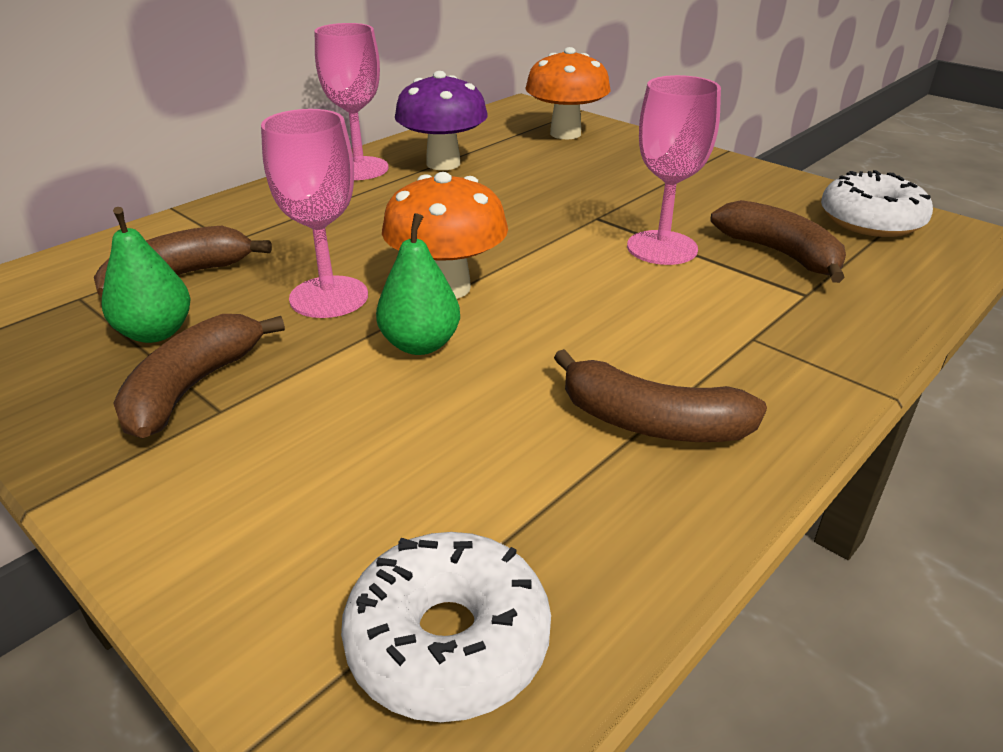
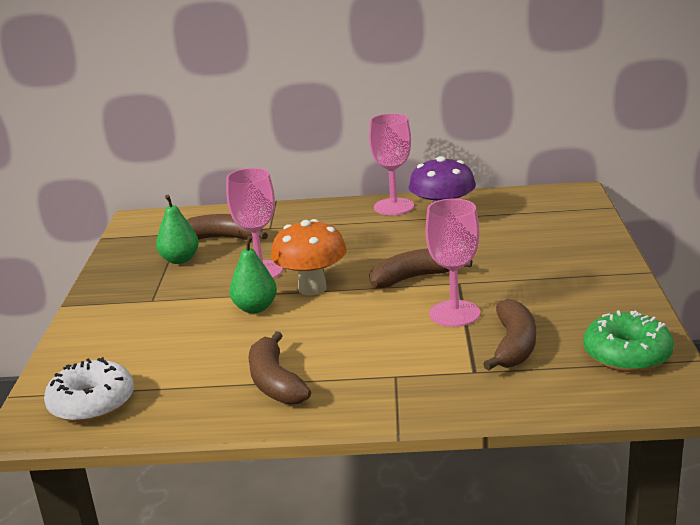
camera: 50 degrees right, 10 degrees down
(193, 387) = (157, 287): brown banana -> brown banana (414, 278)
(565, 134) = (559, 222): orange mushroom -> none
(871, 220) = (627, 354): white donut -> green donut

